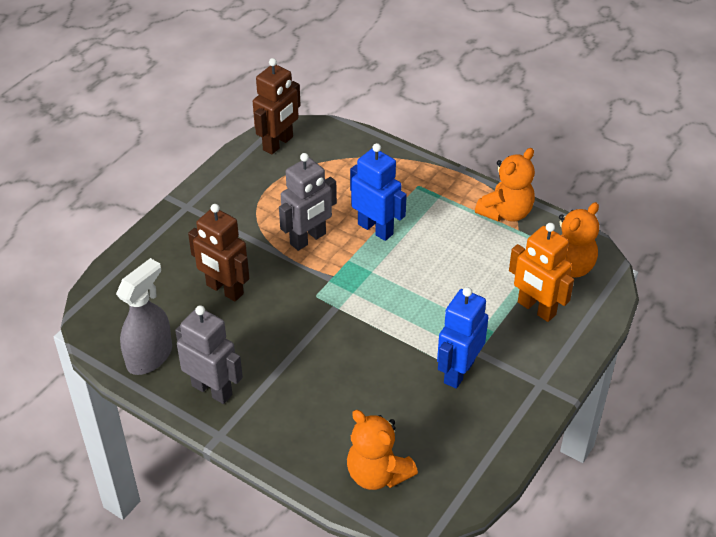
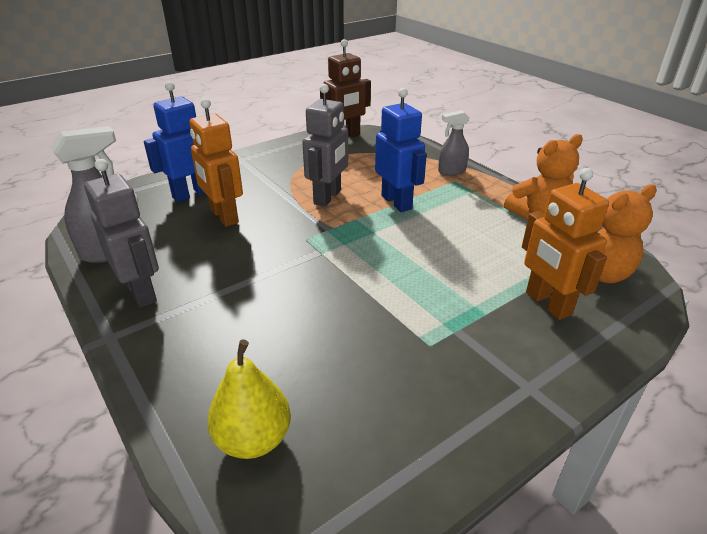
camera: 20 degrees right, 10 degrees down
(224, 290) = (224, 216): brown robot -> orange robot
(308, 239) = (328, 197): grey robot -> grey robot turned 45 degrees counterclockwise
(377, 474) = (253, 439): orange teddy bear -> yellow pear
(410, 172) = (451, 171): none -> grey spray bottle
(458, 372) = (423, 345): blue robot -> blue robot (191, 194)

